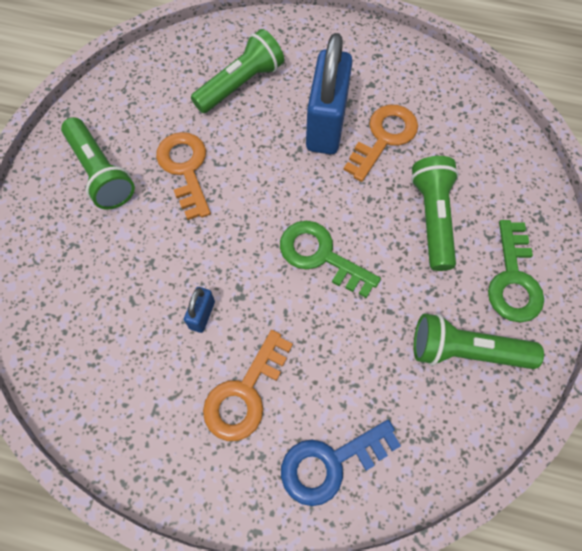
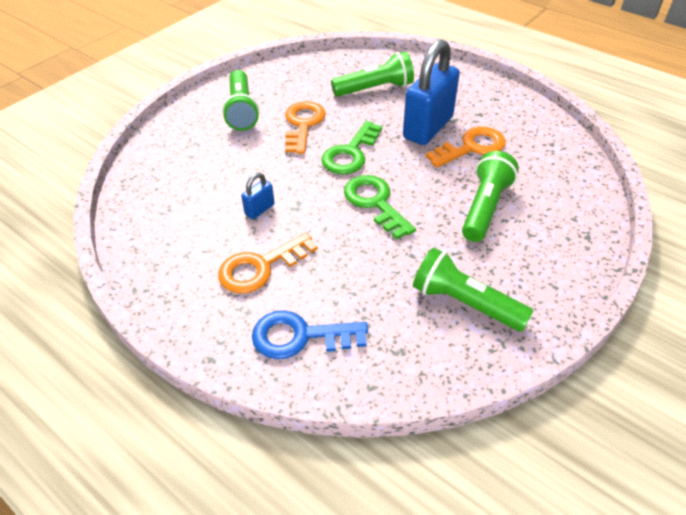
camera: 25 degrees right, 20 degrees down
(513, 279) = (537, 269): green key -> green key (350, 153)

